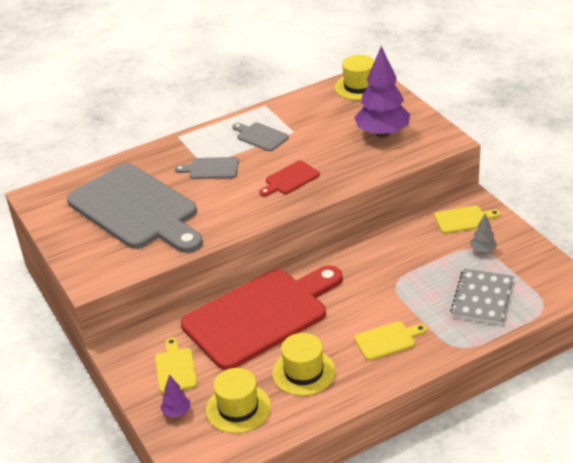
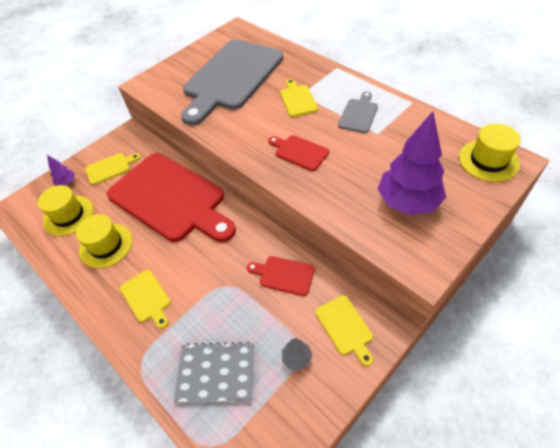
camera: 75 degrees right, 15 degrees up
(211, 169) = (297, 99): grey cutting board -> yellow cutting board
(399, 245) = (284, 275): none -> red cutting board

